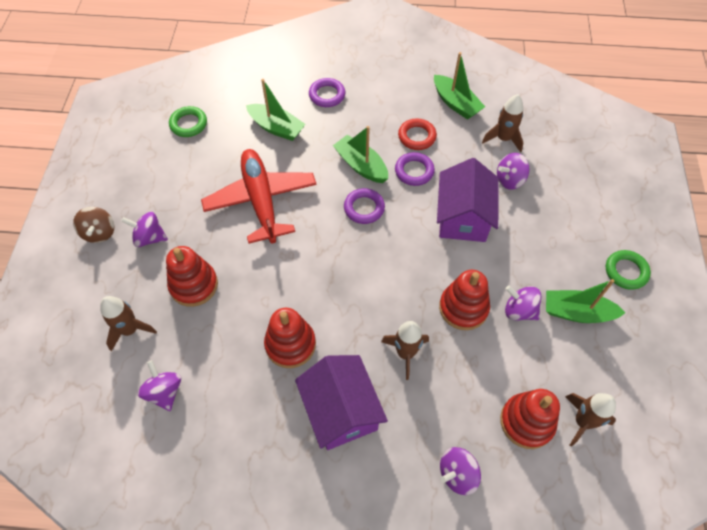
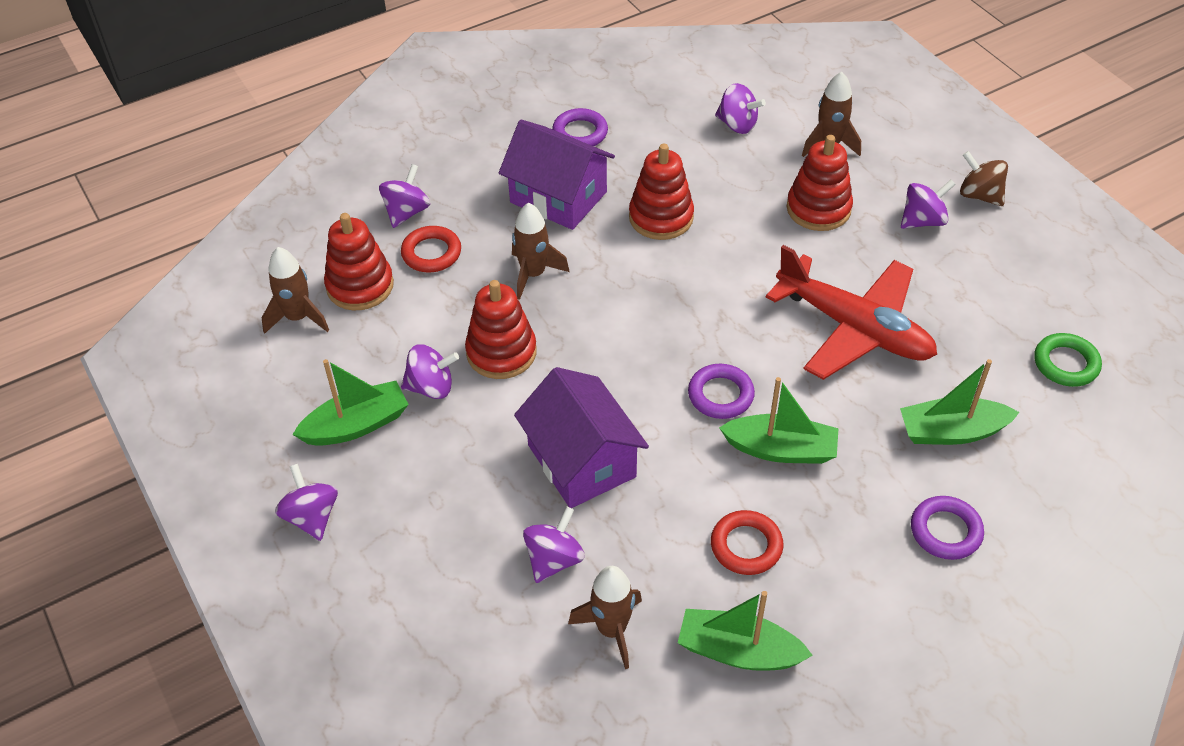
camera: 145 degrees right, 10 degrees down
(414, 171) = (701, 487): purple ring -> purple ring (580, 133)
(461, 418) = (431, 253): none -> red ring
(626, 271) = (311, 517): green ring -> purple spinning top

